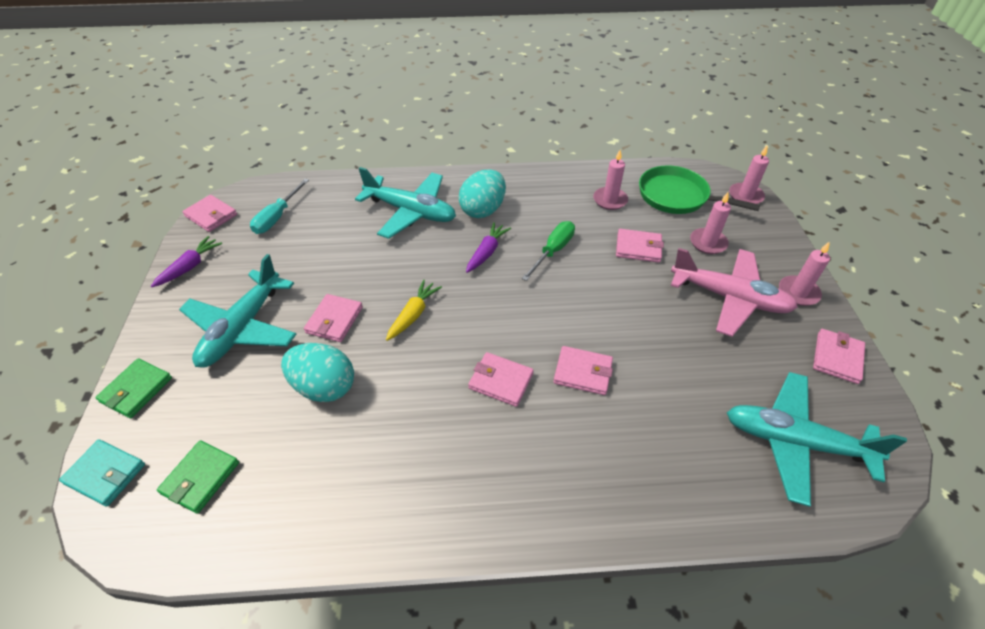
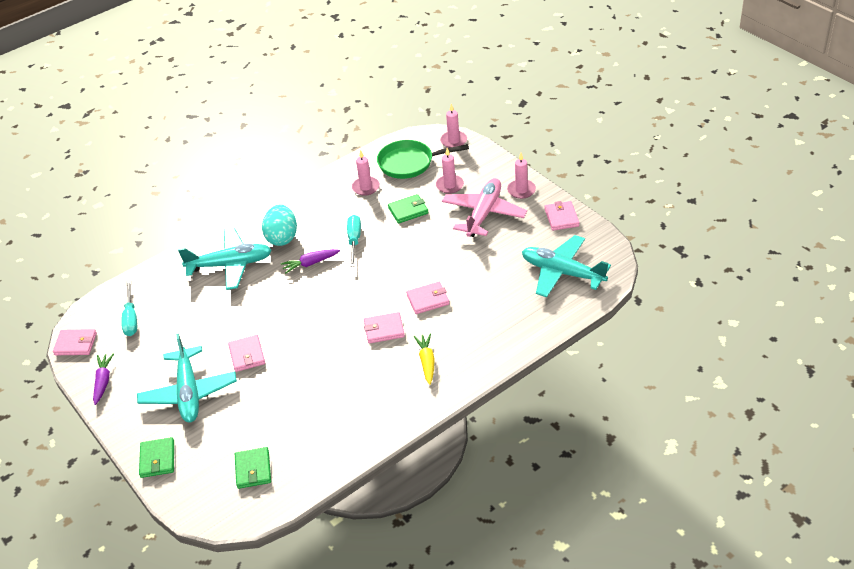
camera: 30 degrees left, 5 degrees down
(105, 474) = (192, 501): turquoise wallet -> none
(324, 387) = (279, 390): turquoise egg -> none
(413, 315) = (296, 325): yellow carrot -> yellow carrot (427, 362)
(487, 252) = (310, 263): purple carrot -> purple carrot turned 105 degrees counterclockwise
(553, 251) = (354, 240): green screwdriver -> turquoise screwdriver
(638, 248) = (408, 211): pink wallet -> green wallet
(729, 298) = (484, 214): pink plane -> pink plane turned 60 degrees counterclockwise
(795, 442) = (562, 273): turquoise plane -> turquoise plane turned 45 degrees clockwise

